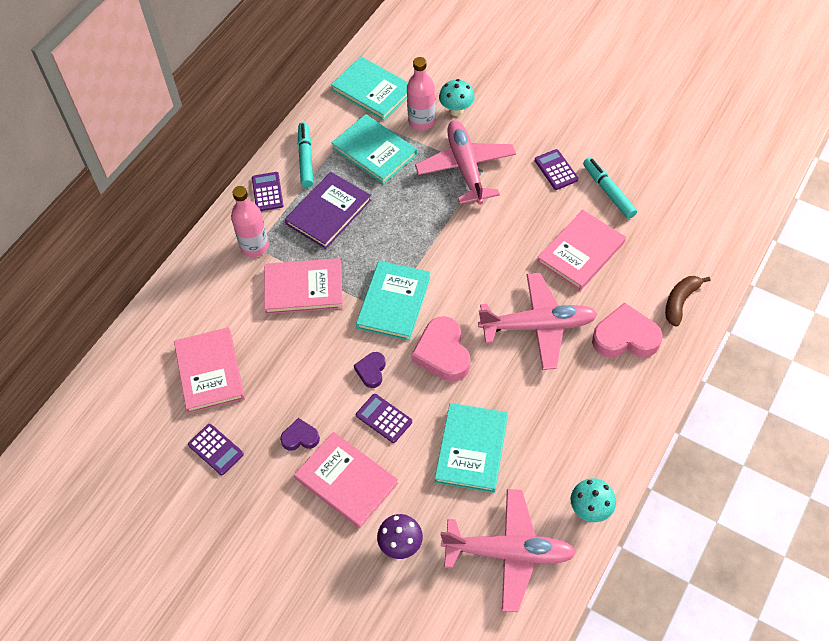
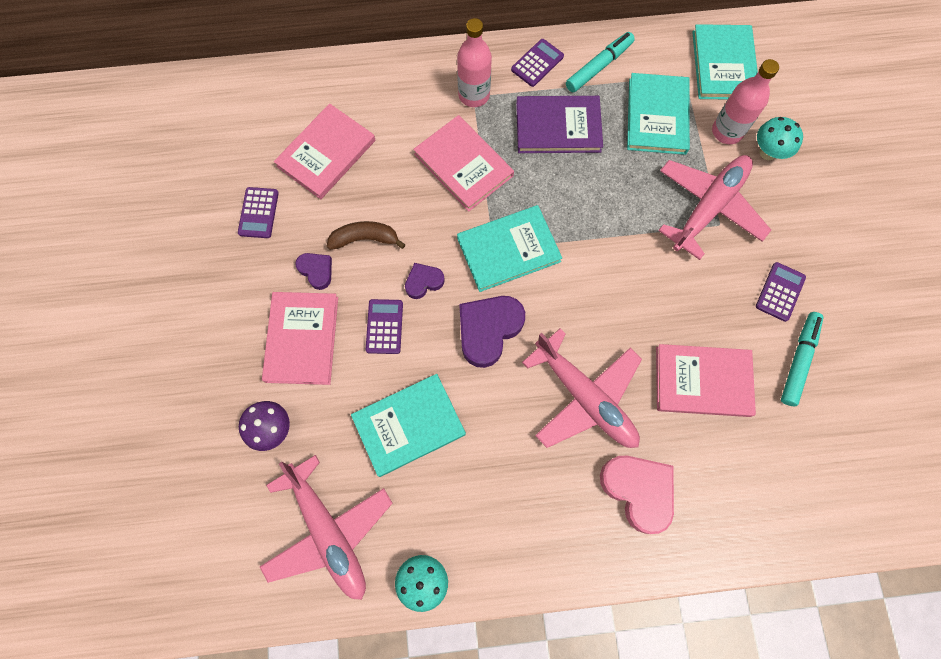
camera: 50 degrees right, 15 degrees up
(442, 353) = (488, 330): pink heart -> purple heart
(680, 302) = (724, 520): brown banana -> brown banana (365, 239)

